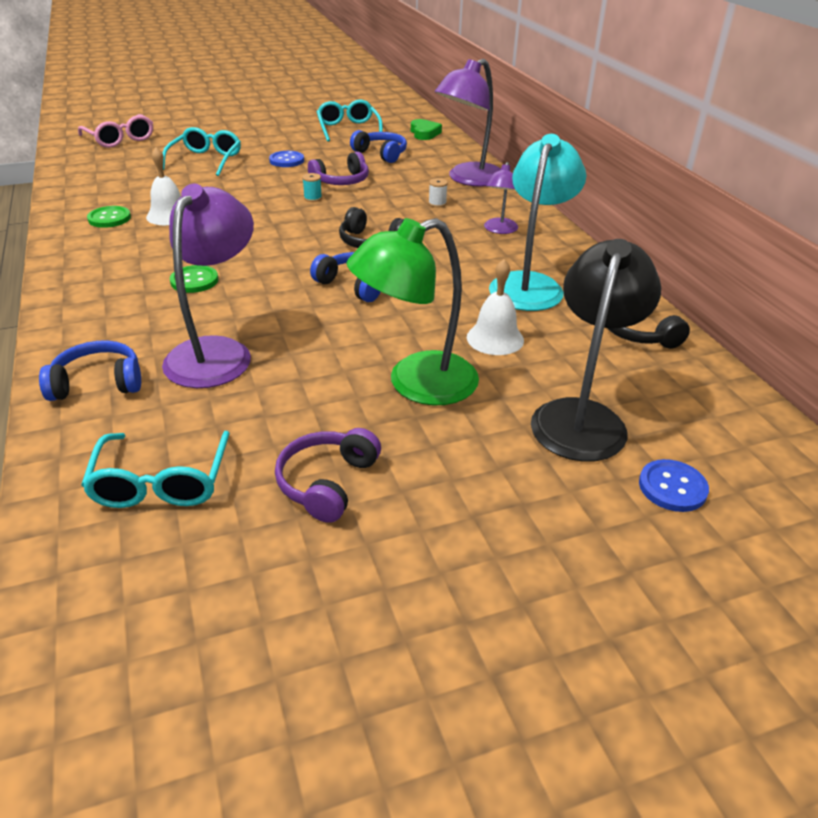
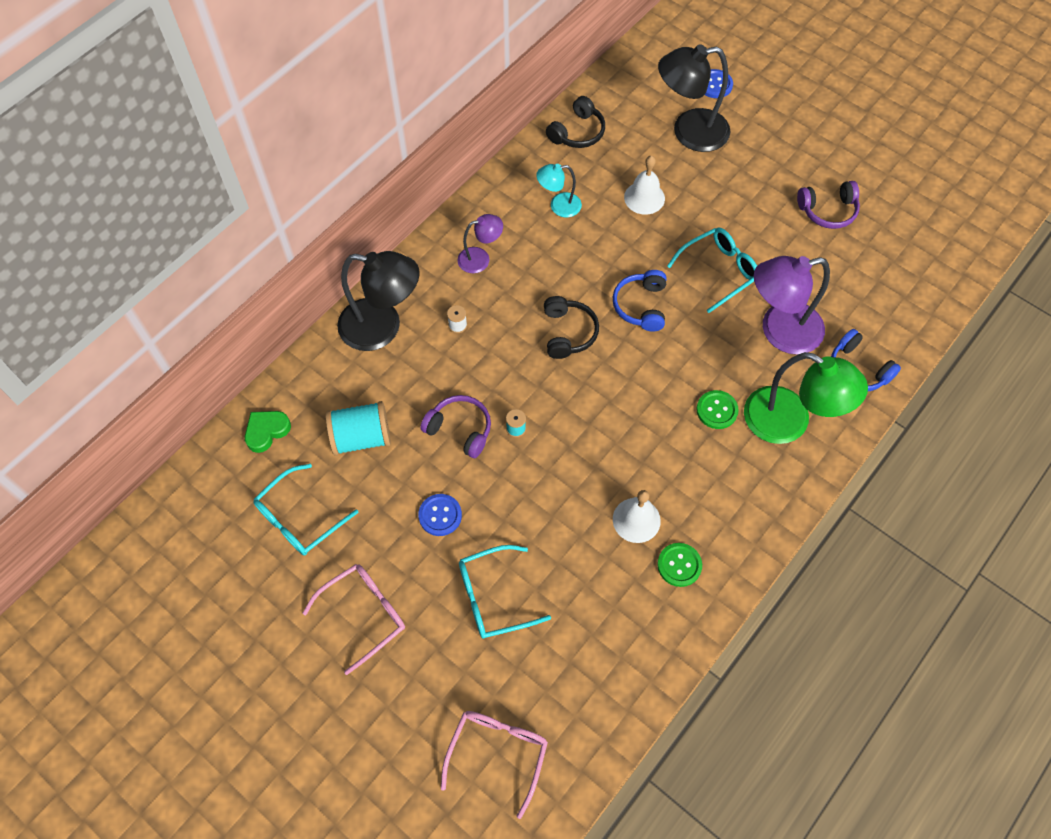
camera: 120 degrees left, 25 degrees up
(161, 482) = (888, 276): turquoise glasses -> turquoise glasses (719, 271)
(259, 130) = (364, 614): none -> pink glasses
(381, 154) = (361, 437): blue headphones -> turquoise spool
(416, 384) = (722, 214): green lamp -> green lamp (789, 422)
(468, 179) = (382, 327): purple lamp -> black lamp
(530, 284) = (559, 206): turquoise lamp -> turquoise lamp, size x0.53

